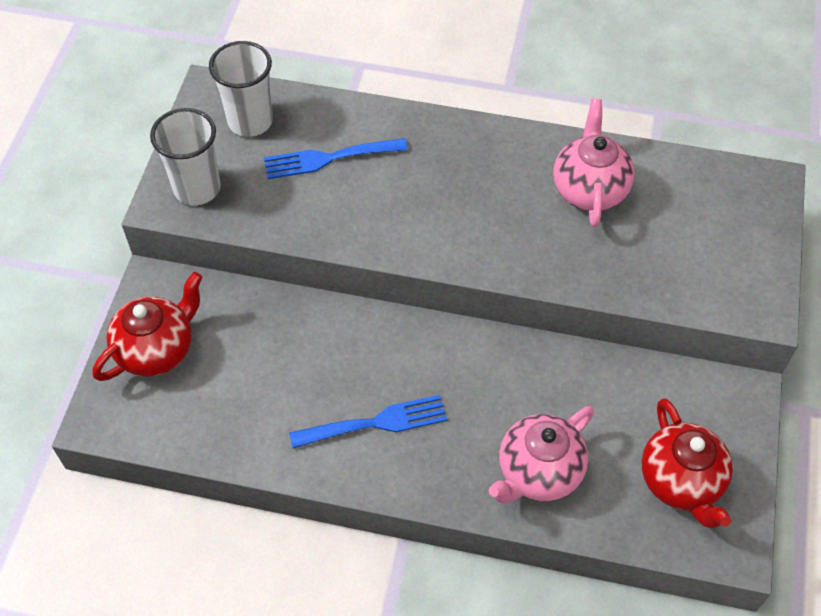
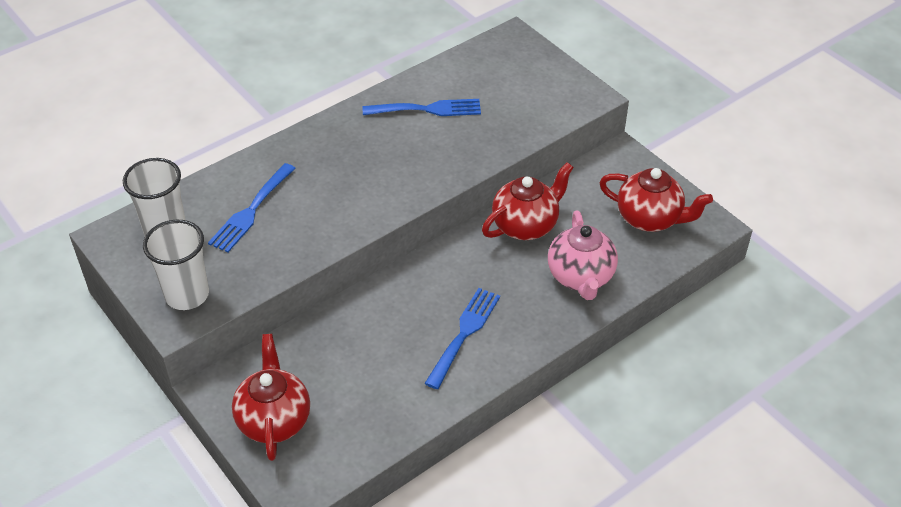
camera: 50 degrees left, 10 degrees down
(558, 378) = (526, 225): none -> red teapot
(589, 189) = (427, 109): pink teapot -> blue fork

